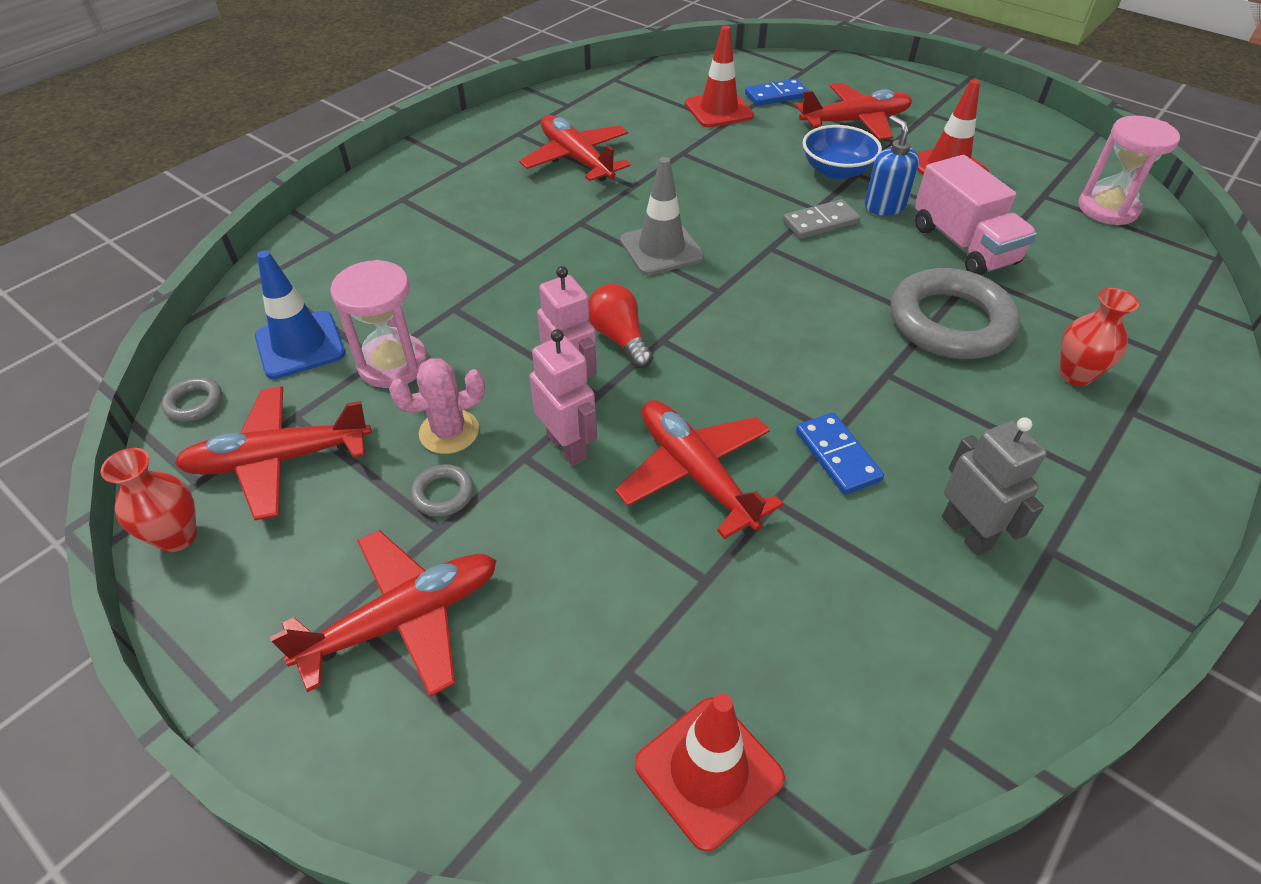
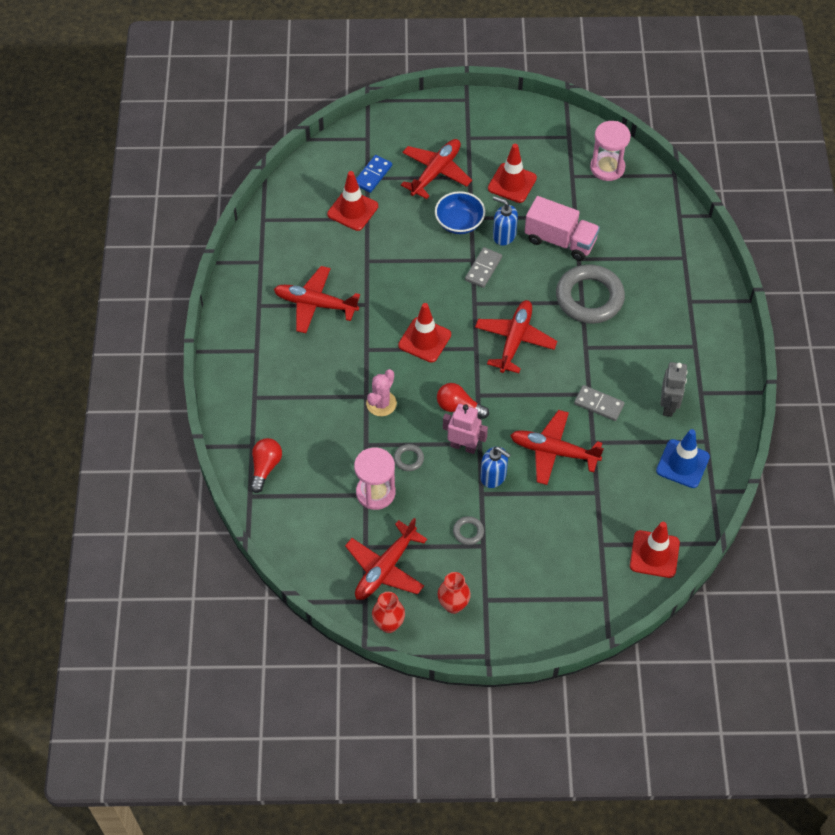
camera: 40 degrees left, 10 degrees up
(194, 403) = (314, 574): grey ring -> grey ring (408, 459)
(300, 345) = (321, 514): blue traffic cone -> blue traffic cone (682, 464)
(316, 263) = (265, 467): none -> red light bulb
(403, 619) = (510, 585): red plane -> red plane (515, 340)
(449, 432) = (439, 505): pink cactus -> pink cactus (381, 403)
(567, 447) = (493, 476): pink robot -> blue soap dispenser
(661, 249) = (424, 340): grey traffic cone -> red traffic cone
(837, 456) = (598, 404): blue domino -> grey domino
(966, 532) = (668, 406): grey robot -> grey robot turned 75 degrees clockwise
(1075, 375) = (658, 295): red vase -> red vase (453, 605)

